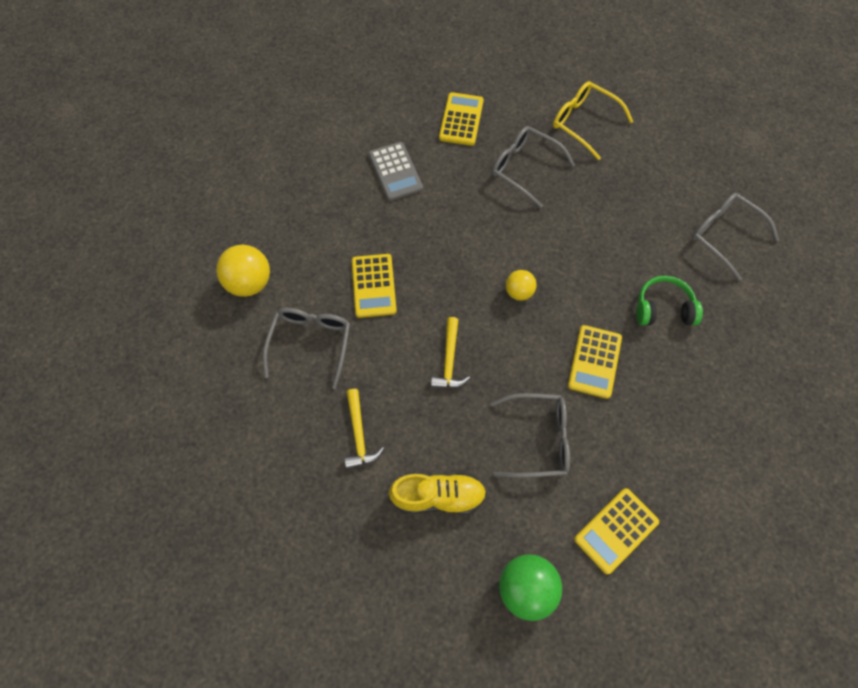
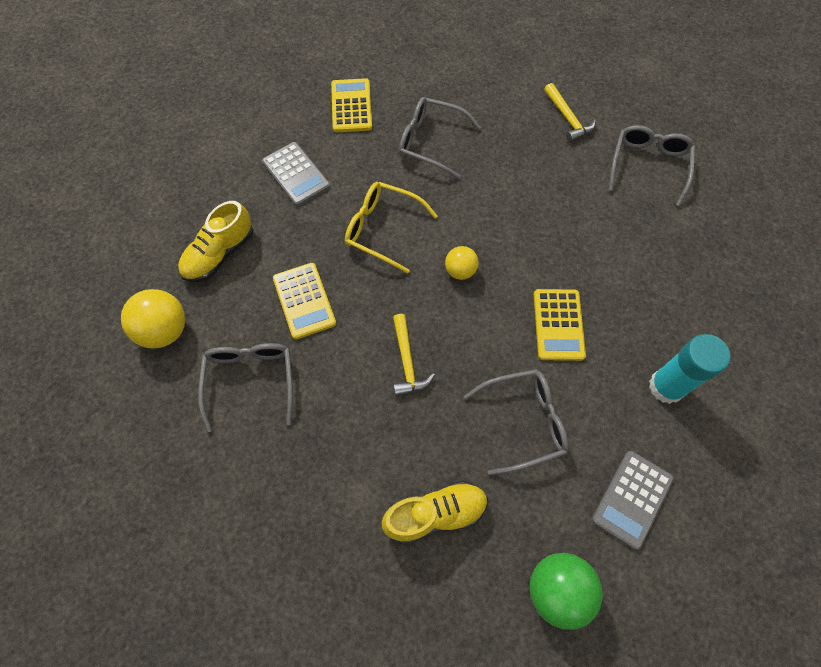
camera: 15 degrees left, 0 degrees up
(311, 227) = (219, 254): none -> yellow shoe
(359, 434) = (330, 468): yellow hammer -> yellow hammer (568, 118)
(584, 123) = (478, 83): yellow glasses -> yellow glasses (382, 229)
(616, 530) = (632, 499): yellow calculator -> grey calculator
(663, 308) = (611, 253): green headphones -> none
(678, 441) = (666, 386): none -> turquoise glue stick
(724, 235) = (648, 166): grey glasses -> grey glasses turned 75 degrees clockwise

